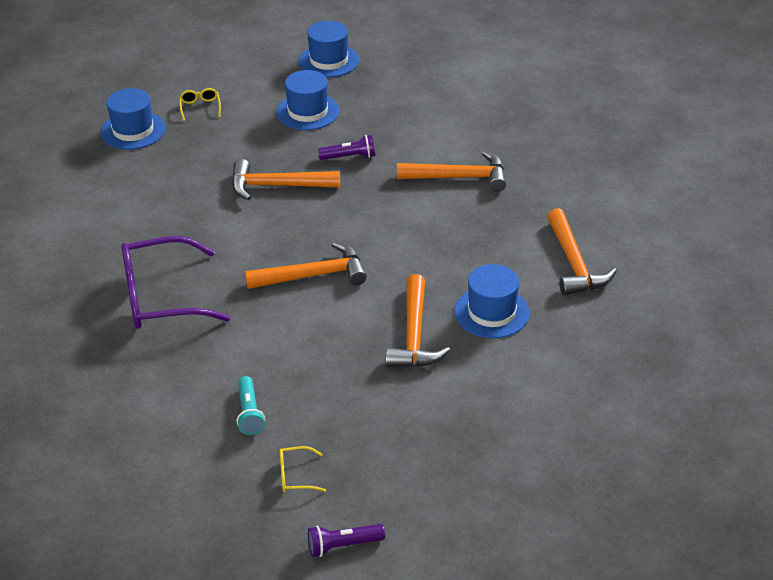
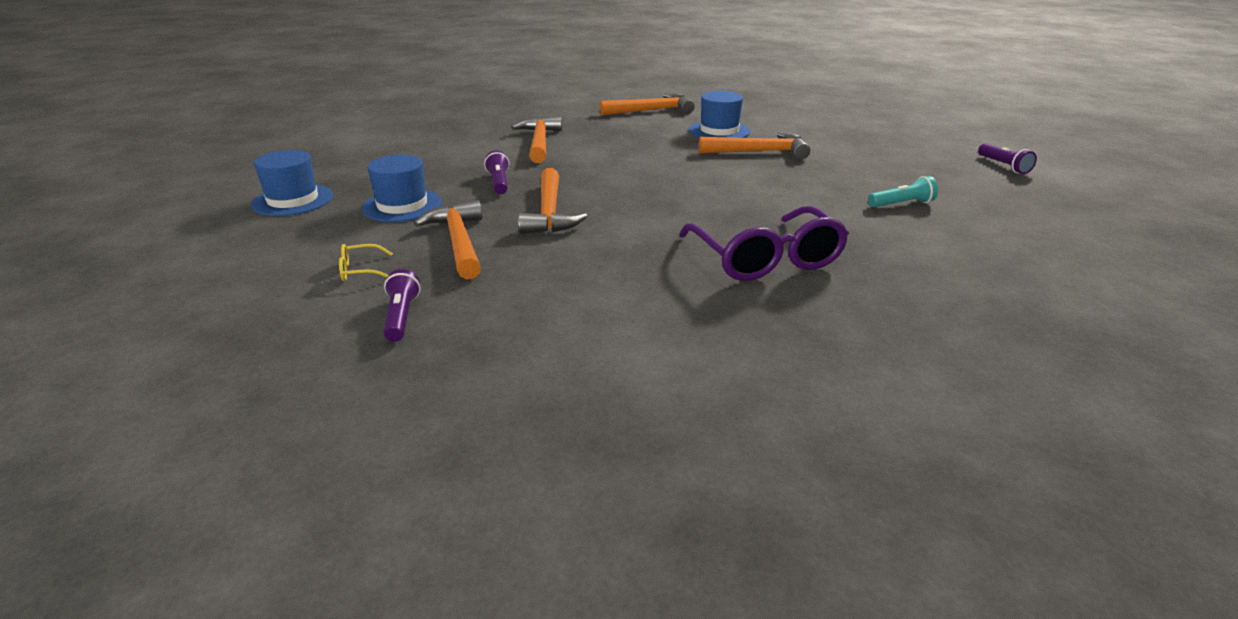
camera: 95 degrees left, 10 degrees down
(133, 130) = (401, 317): blue hat -> purple flashlight
(295, 476) = (954, 183): yellow glasses -> none
(313, 275) = (698, 189): orange hammer -> orange hammer (459, 242)

